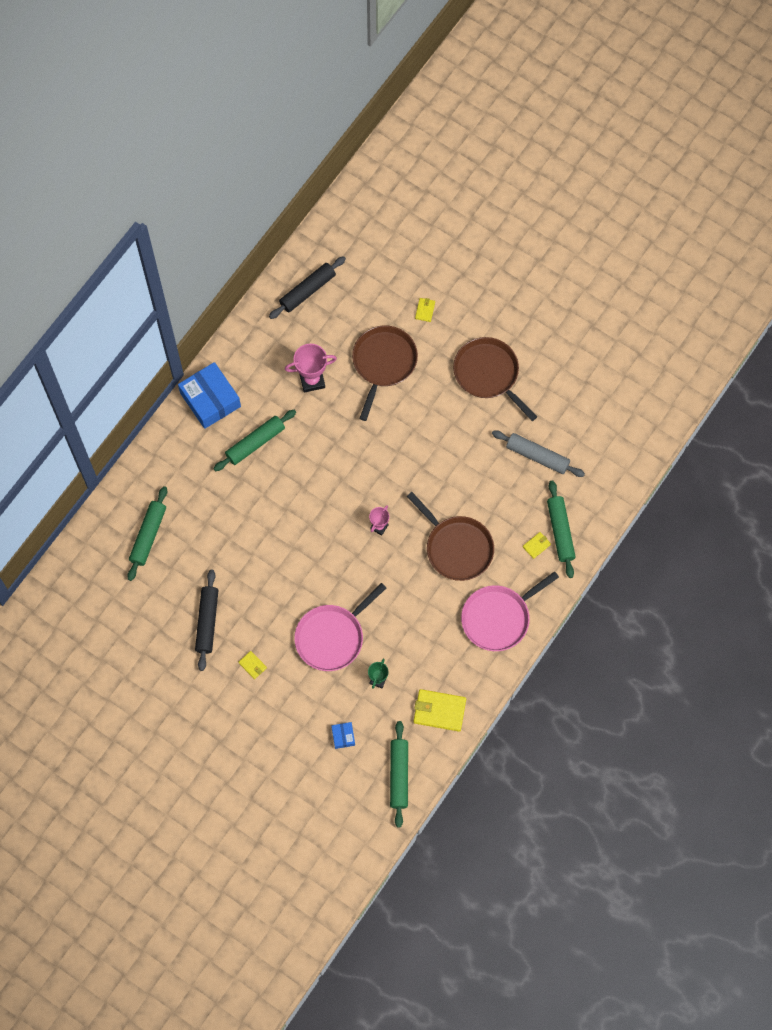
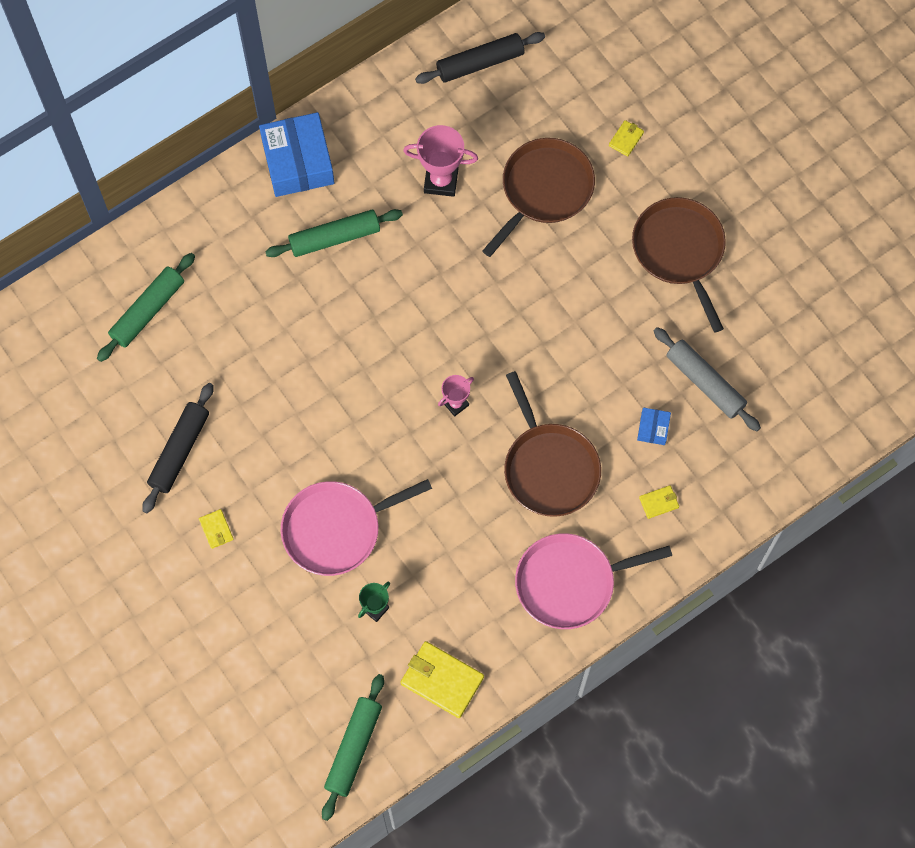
camera: 20 degrees right, 0 degrees up
(343, 736) = (299, 668): blue box -> blue box (653, 428)
(560, 531) = (699, 494): green rolling pin -> none

